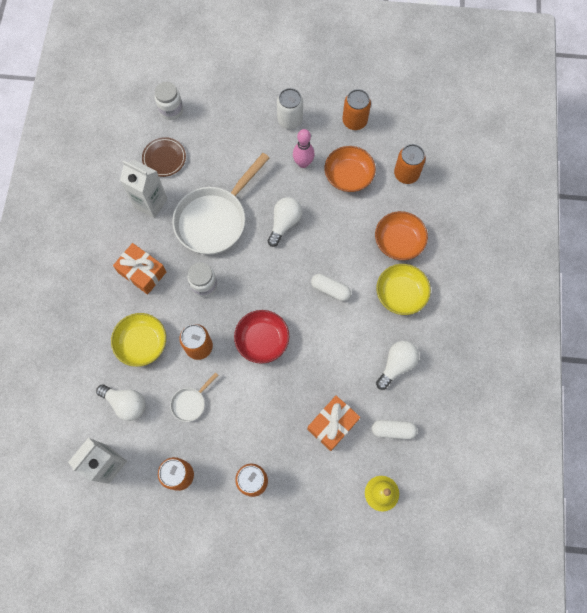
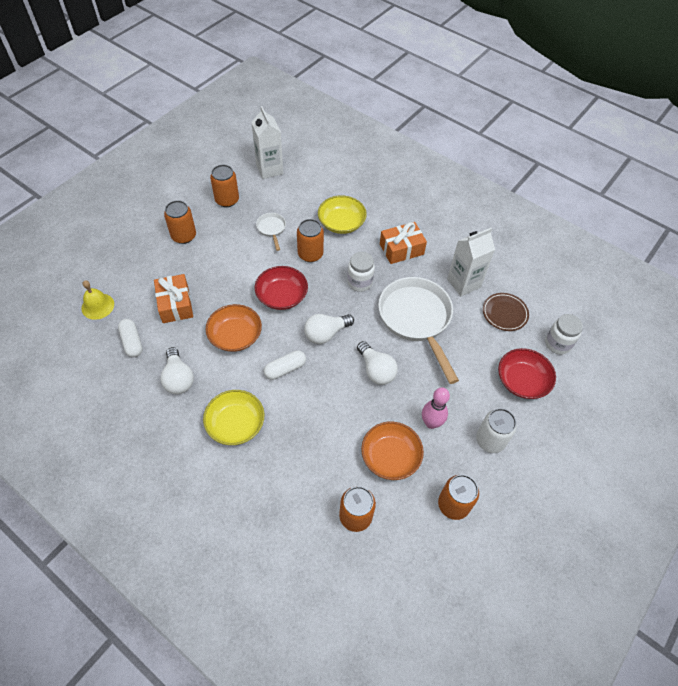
camera: 120 degrees right, 15 degrees down
(126, 403) = (303, 195): white light bulb -> white light bulb (326, 334)
(224, 120) = (522, 381): none -> red bowl
(393, 430) = (132, 342): white capsule -> white capsule turned 60 degrees counterclockwise
(399, 241) = (287, 457): orange bowl -> orange bowl (235, 336)

